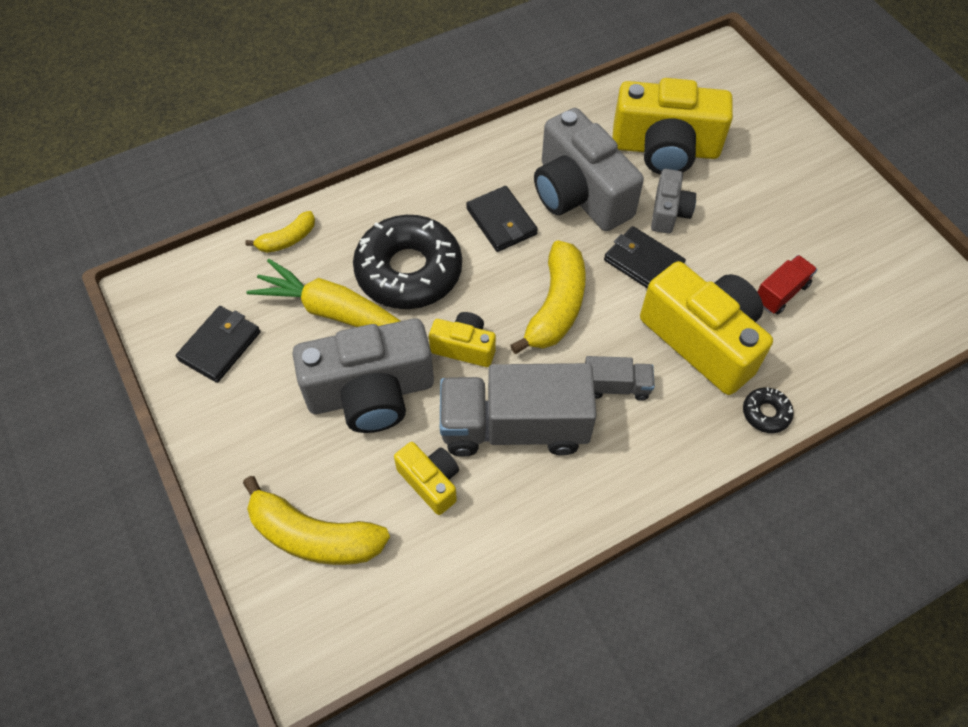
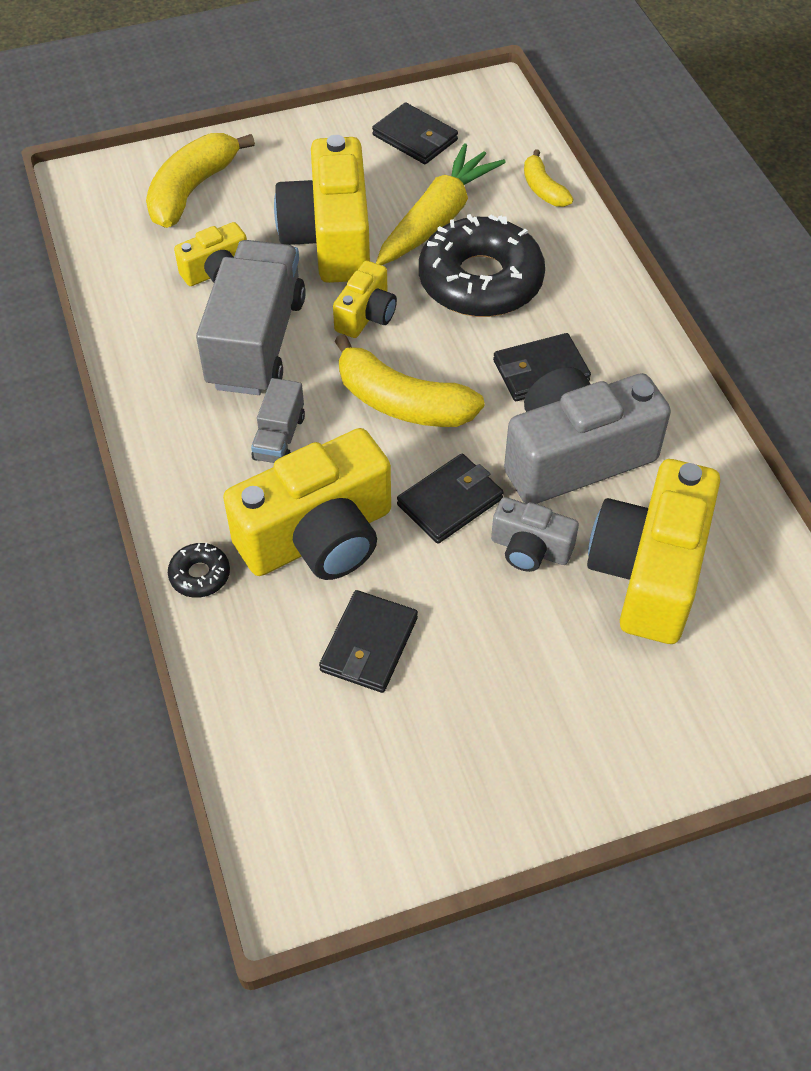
camera: 100 degrees right, 5 degrees down
(371, 393) = (330, 238): grey camera -> yellow camera
(781, 293) = (369, 644): red truck -> black wallet

